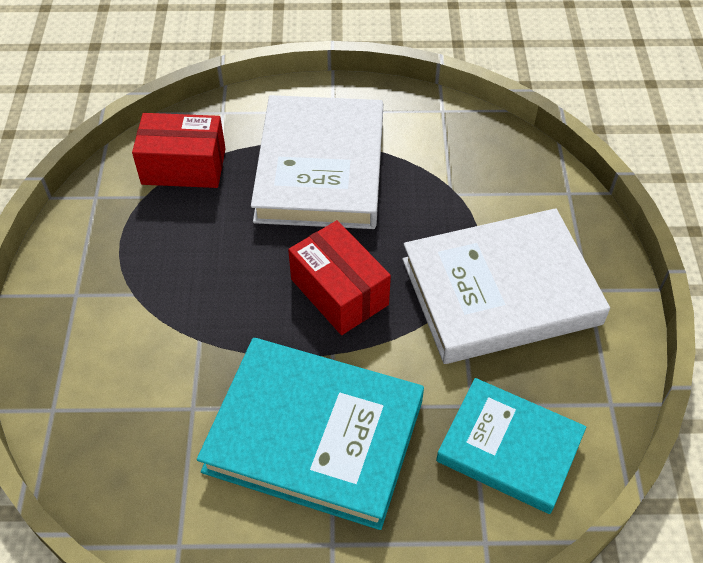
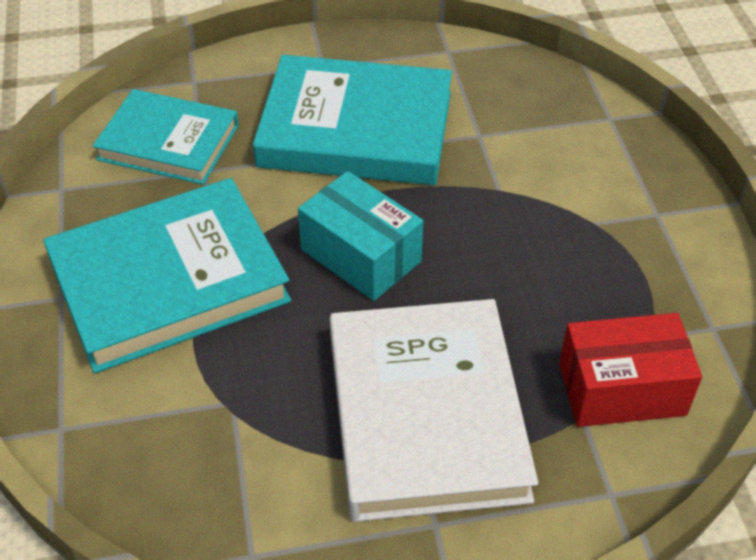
camera: 170 degrees right, 5 degrees down
(339, 292) = (360, 255): red box -> turquoise box
(500, 291) = (169, 281): white book -> turquoise book

